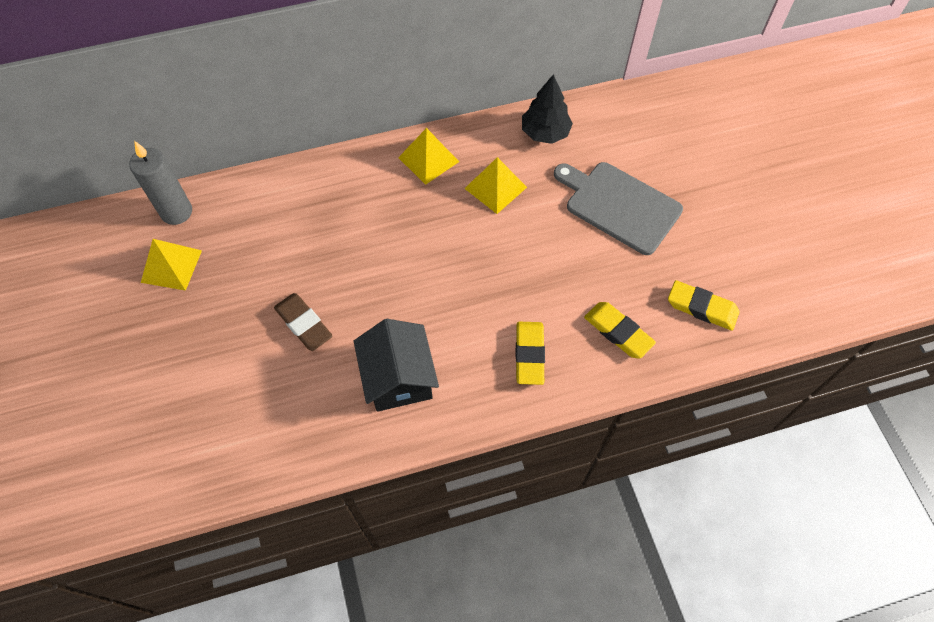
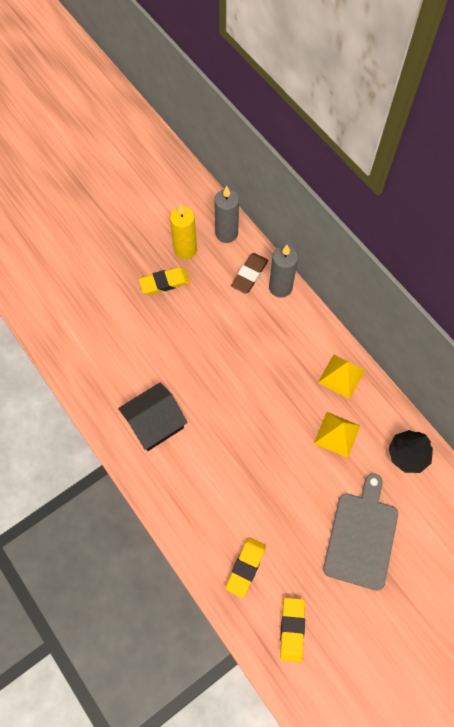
camera: 70 degrees right, 5 degrees up
(171, 266) = (185, 250): yellow pyramid -> yellow candle
(285, 180) = (280, 287): none -> grey candle
(303, 324) = (173, 347): brown eraser -> brown eraser (249, 275)
(529, 354) = (203, 506): yellow eraser -> yellow eraser (164, 282)

